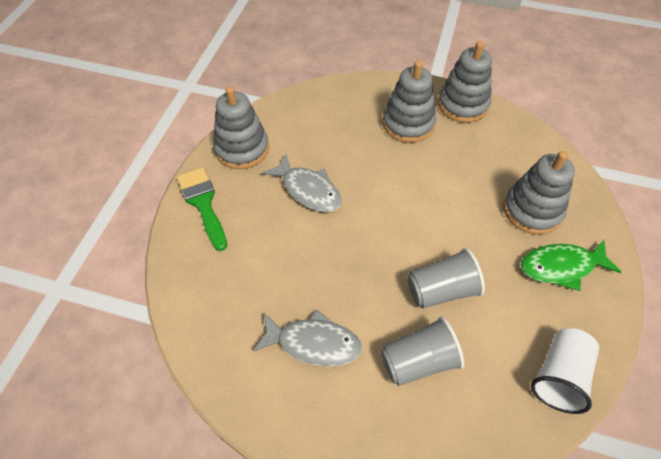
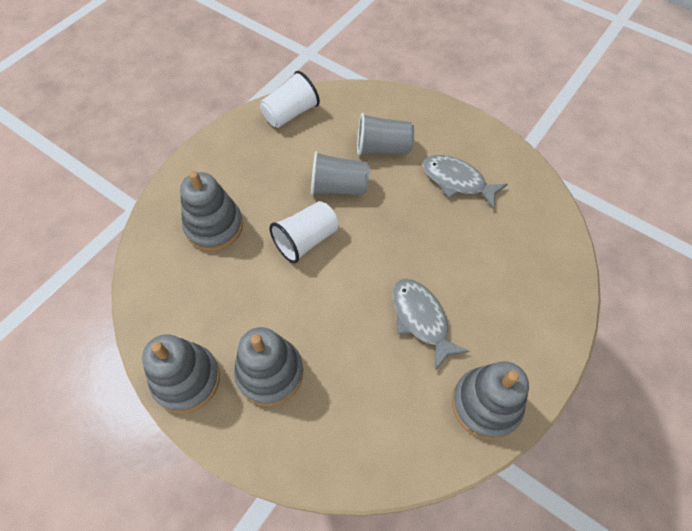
camera: 160 degrees left, 5 degrees up
(203, 203) = (539, 340): green brush -> none
(441, 224) = (306, 240): none -> white cup
(561, 267) = (230, 175): green fish -> none

